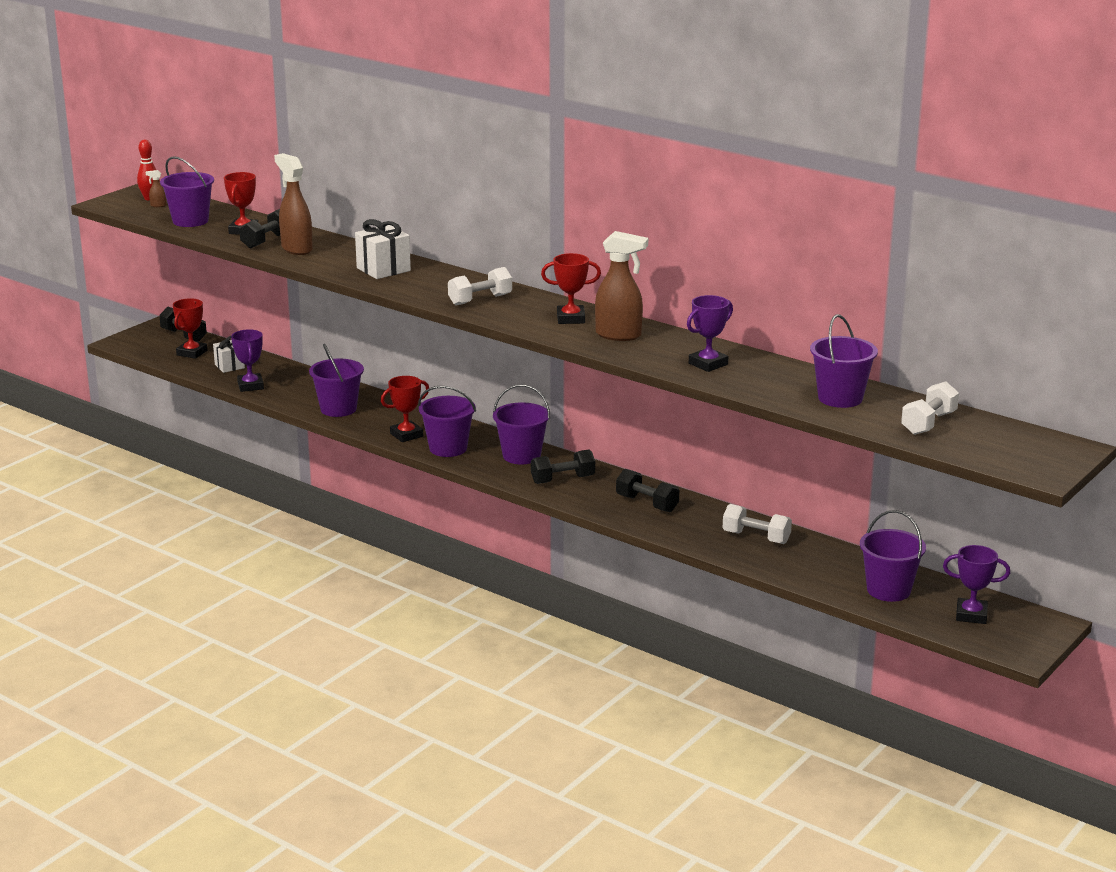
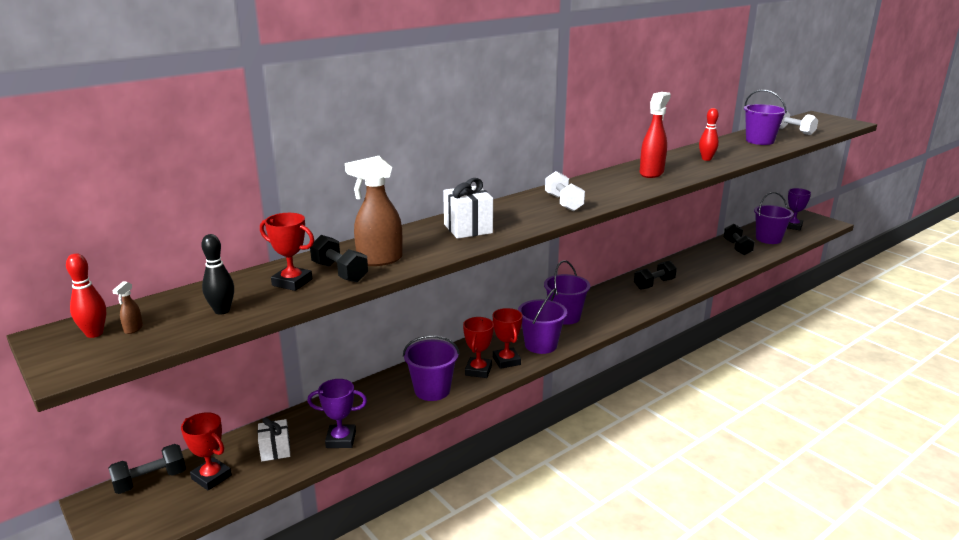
camera: 75 degrees left, 0 degrees up
(190, 221) = (222, 311): purple bucket -> black bowling pin
(563, 480) = (611, 307): black dumbbell -> black dumbbell (737, 248)
(570, 318) = (614, 181): red trophy -> red trophy (478, 370)
(619, 335) = (651, 173): brown spray bottle -> red spray bottle
(708, 364) = (706, 159): purple trophy -> red bowling pin
(756, 537) = (704, 260): white dumbbell -> none

